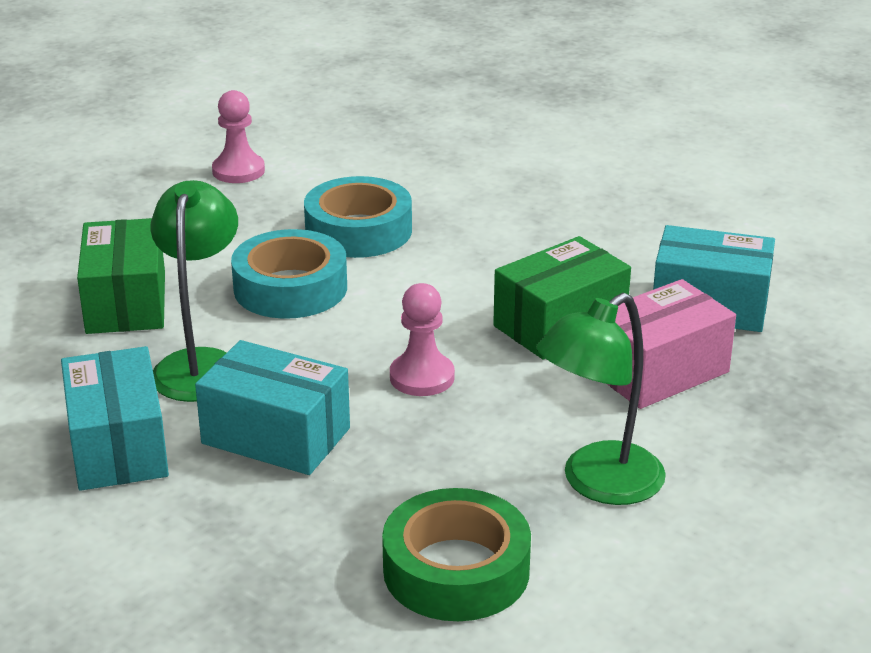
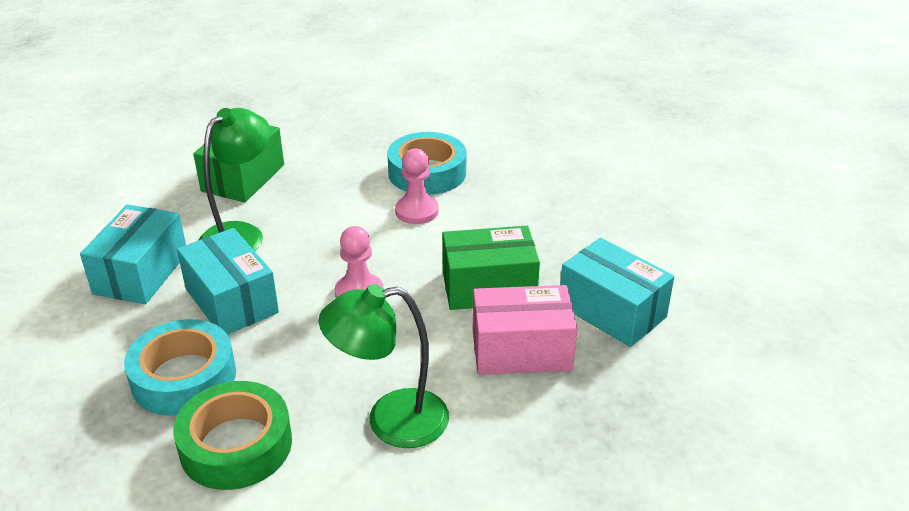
camera: 30 degrees right, 5 degrees up
(238, 171) = (396, 108): pink pawn -> pink pawn (416, 211)
(290, 288) = (345, 200): turquoise tape -> turquoise tape (184, 377)

